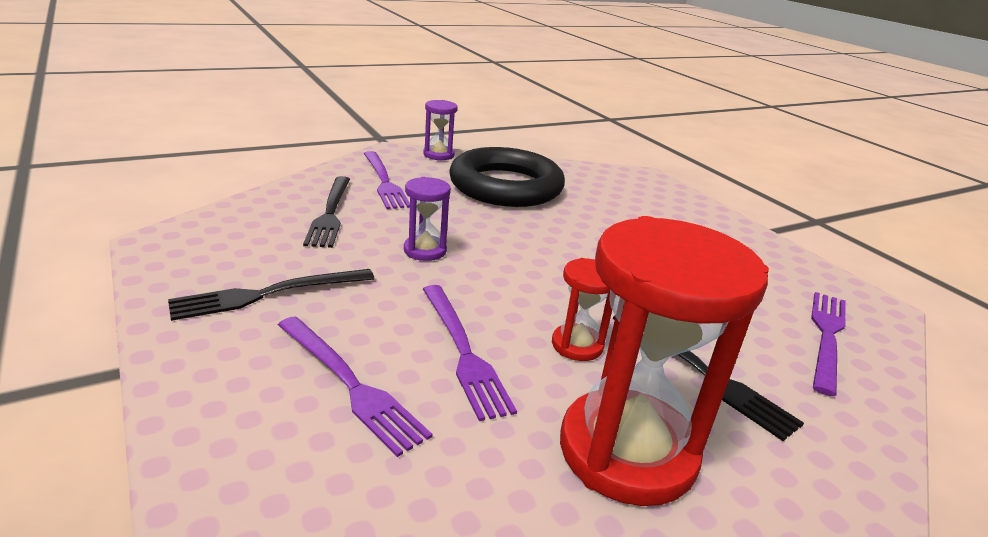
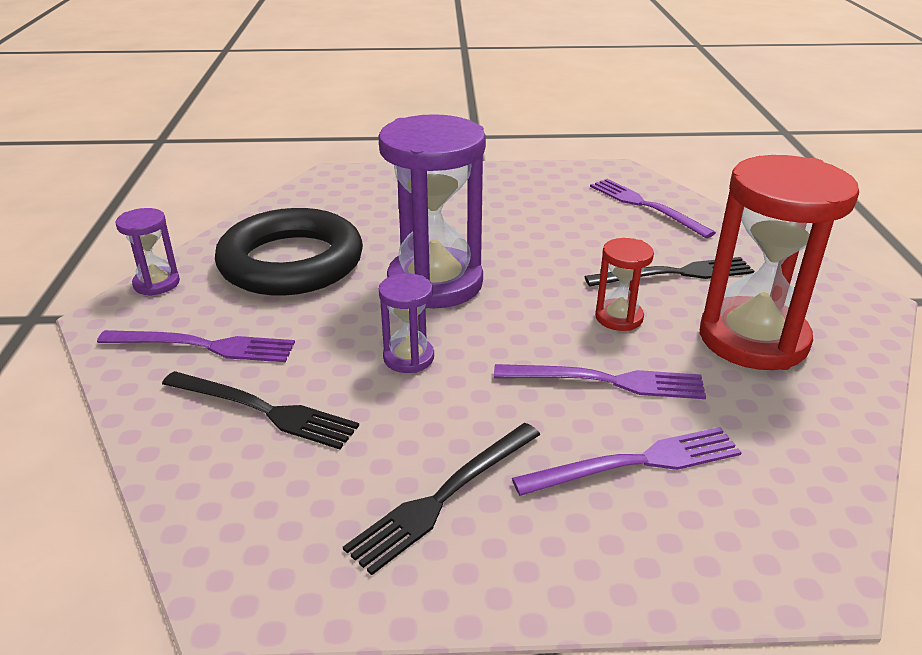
camera: 60 degrees left, 5 degrees up
(268, 294) = (444, 497): black fork -> black fork turned 45 degrees clockwise
(536, 243) = (435, 283): none -> purple hourglass

